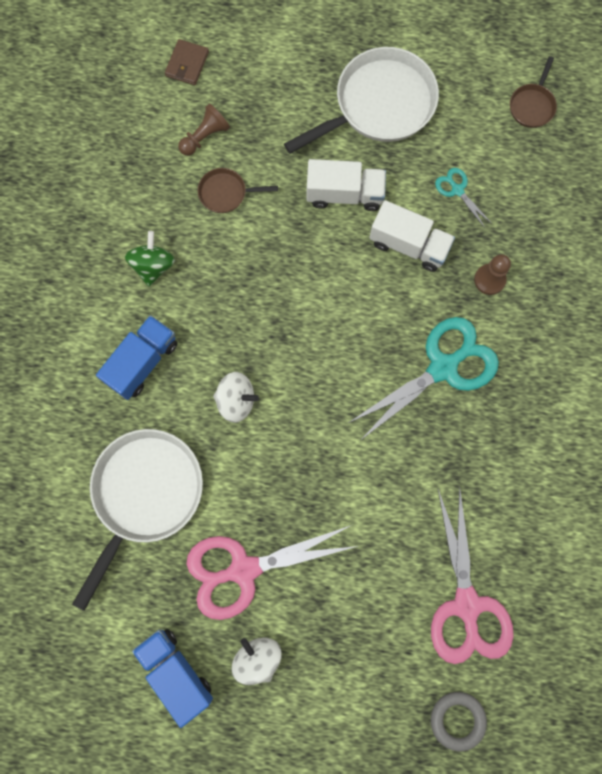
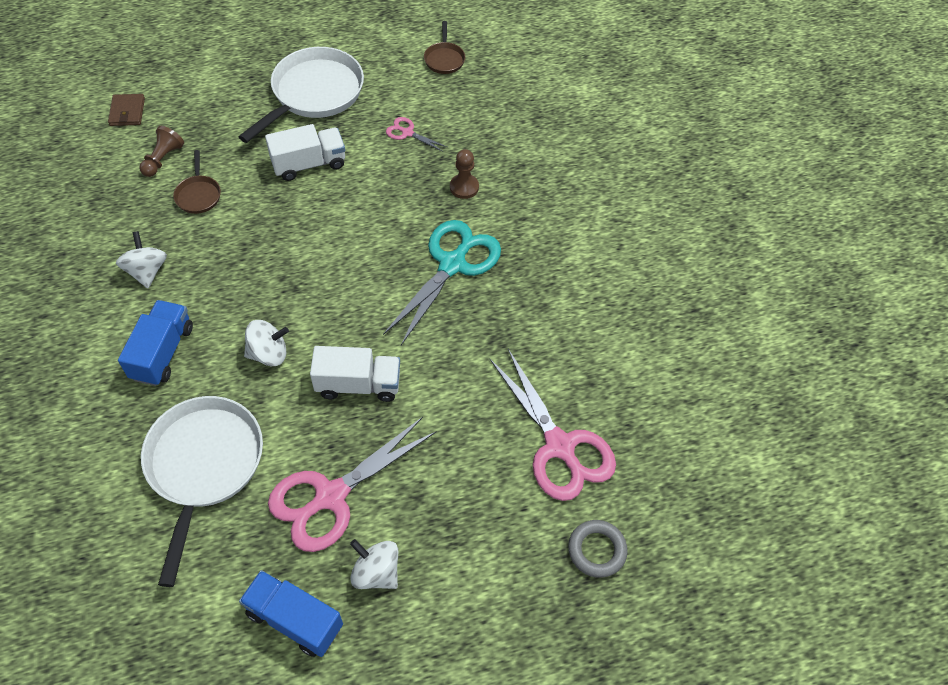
camera: 25 degrees left, 20 degrees down
(153, 266) = (147, 271): green spinning top -> white spinning top
(226, 193) = (198, 195): brown pan -> brown pan turned 75 degrees counterclockwise
(408, 245) = (382, 183): white truck -> white truck (358, 384)
(457, 190) = (407, 133): turquoise scissors -> pink scissors

